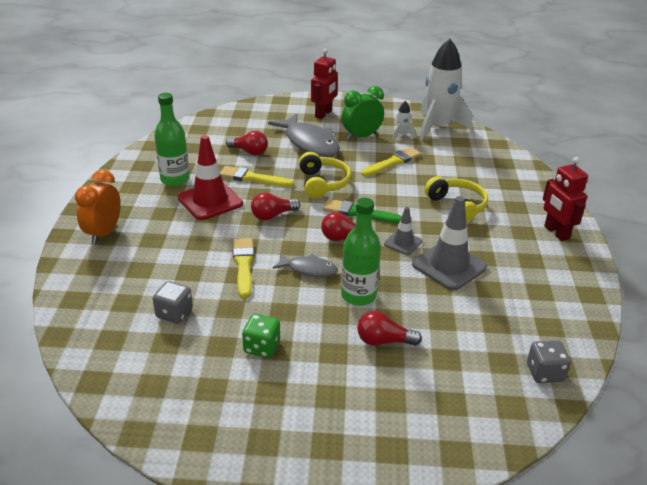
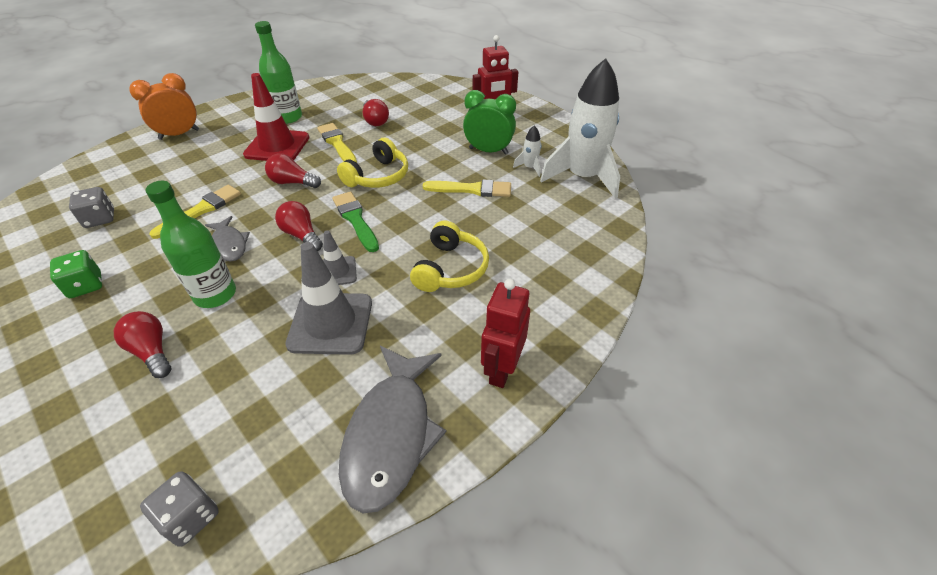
camera: 45 degrees right, 10 degrees up
(309, 143) = (434, 135): grey fish -> grey fish (391, 434)

